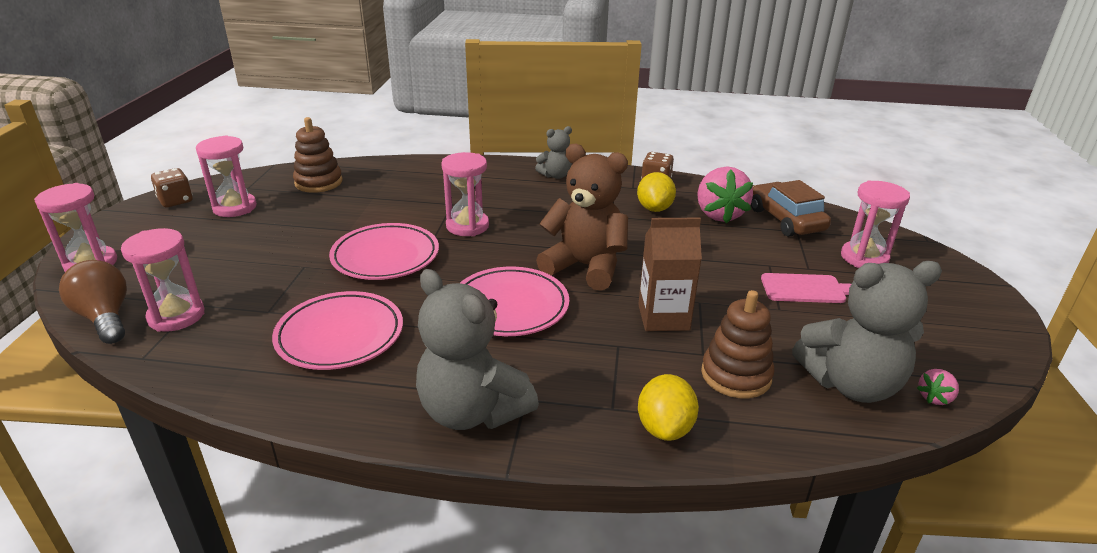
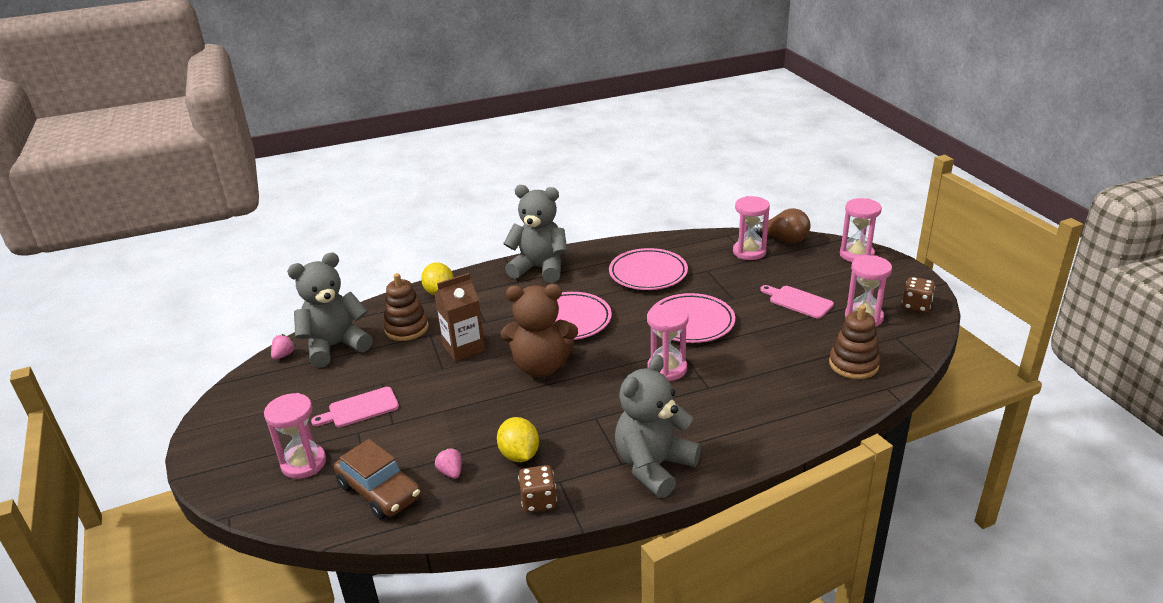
camera: 155 degrees right, 0 degrees up
(254, 239) = (798, 301): none -> pink cutting board
(556, 175) = (654, 467): grey teddy bear -> grey teddy bear, size x1.88
(719, 214) = (451, 472): pink strawberry -> pink strawberry, size x0.46

